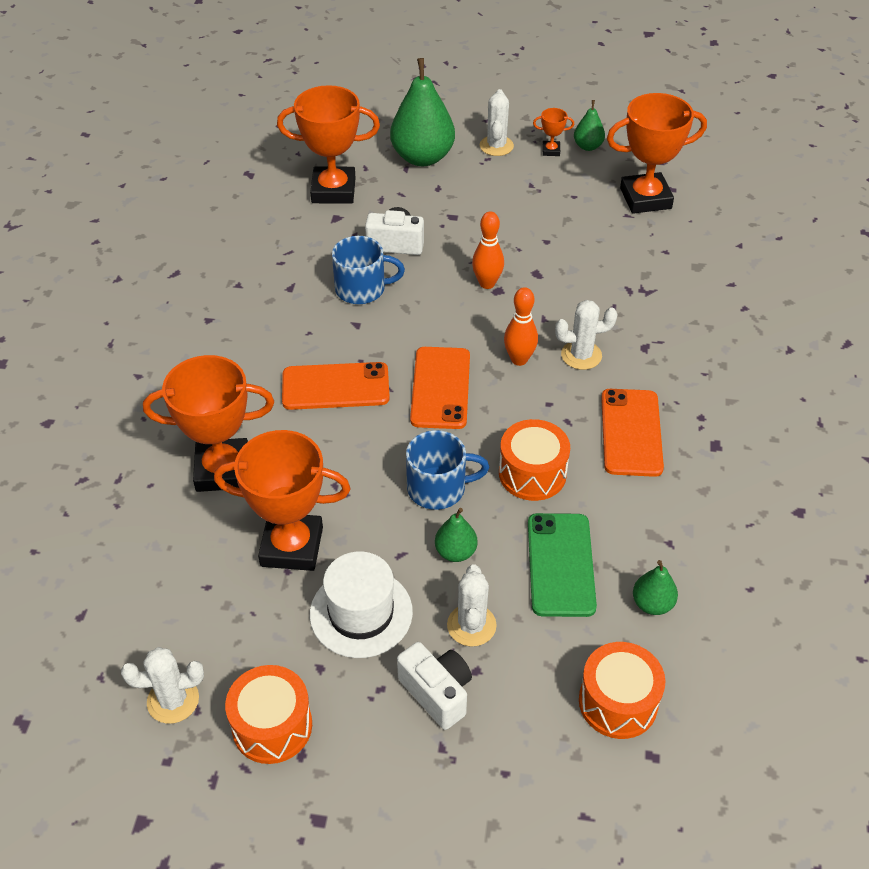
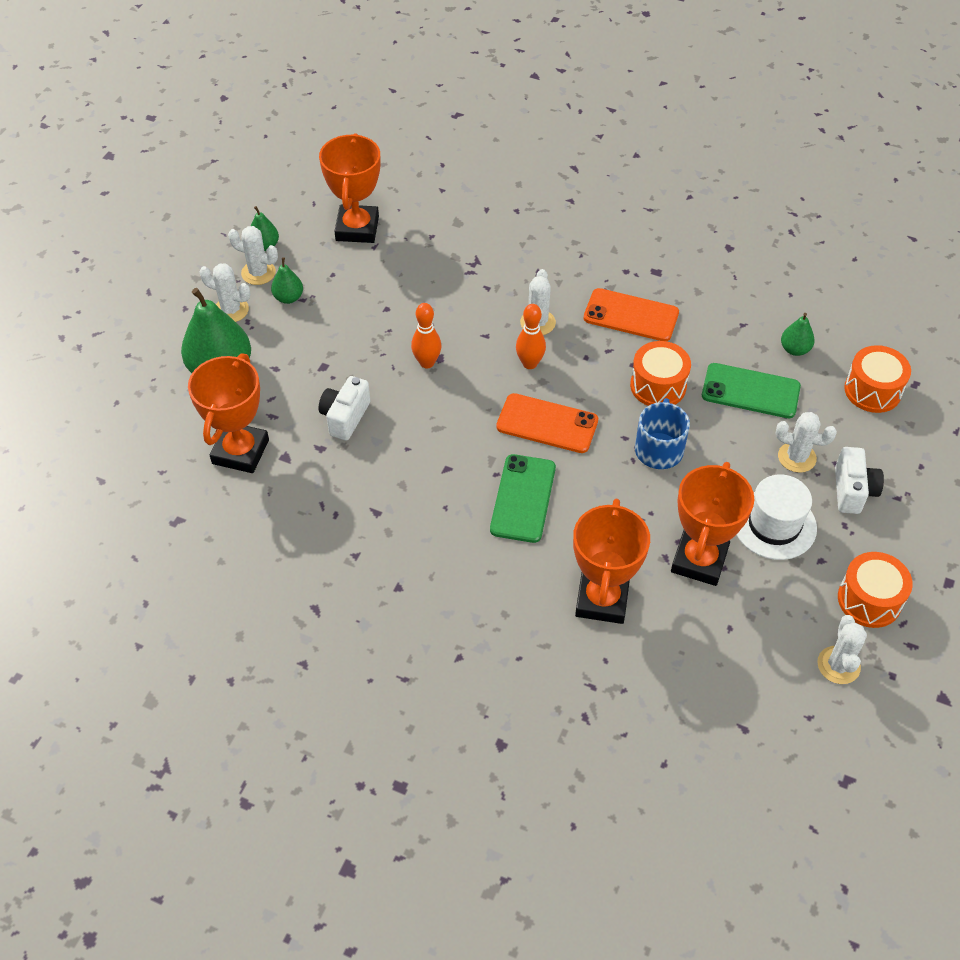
camera: 75 degrees left, 5 degrees up
(335, 386) = (523, 498): orange phone -> green phone
(362, 289) = (399, 455): blue mug -> none
(437, 693) = (852, 491): white camera -> white camera turned 120 degrees clockwise
(455, 552) = (726, 452): green pear -> green pear (288, 298)
(551, 151) = (258, 273): orange trophy -> white cactus

